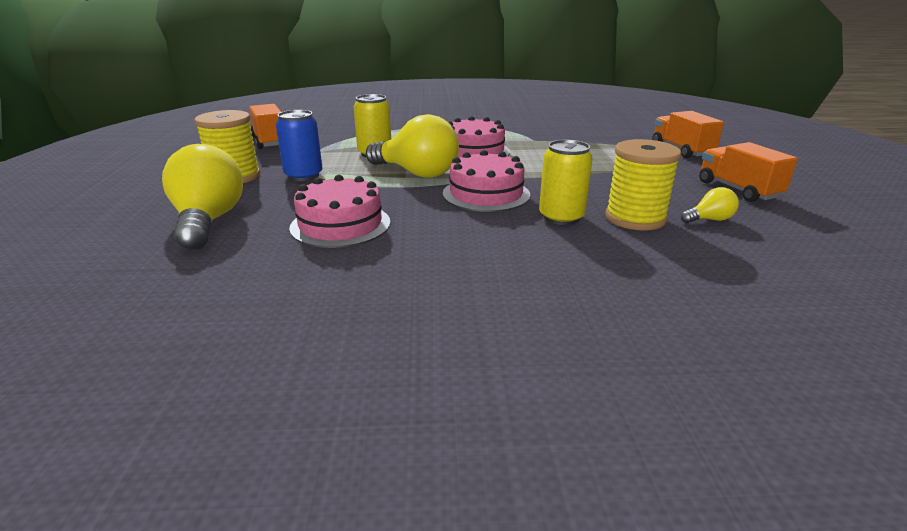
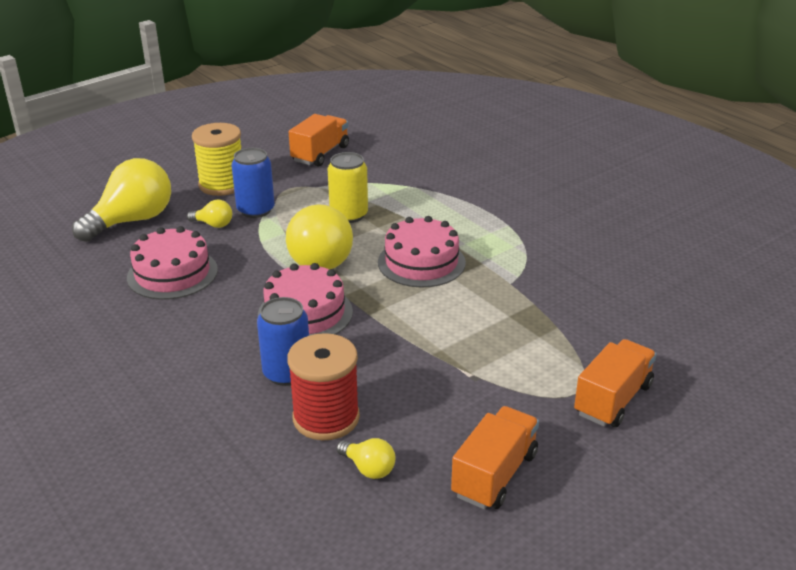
camera: 55 degrees right, 5 degrees up
(292, 193) = (213, 224): none -> yellow light bulb
(561, 217) = (287, 373): yellow can -> blue can
(635, 218) = (326, 418): yellow spool -> red spool

